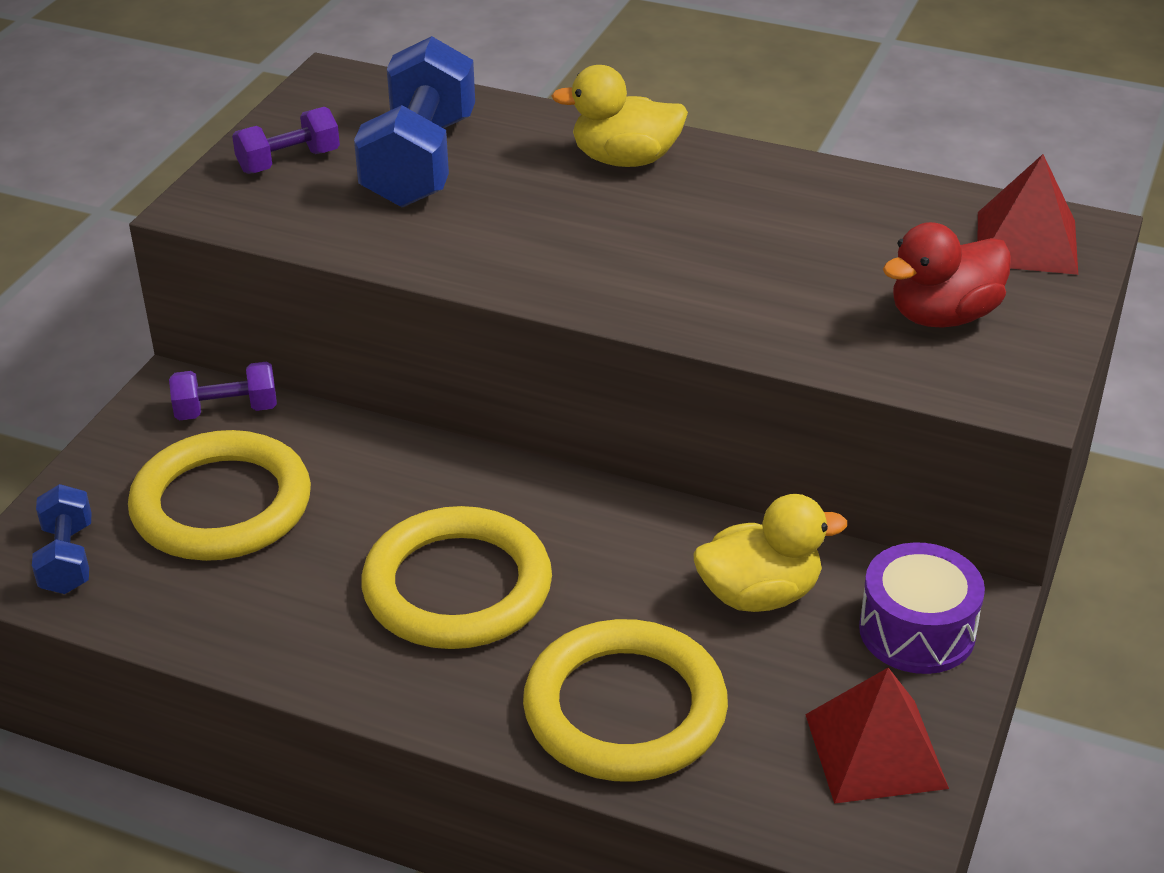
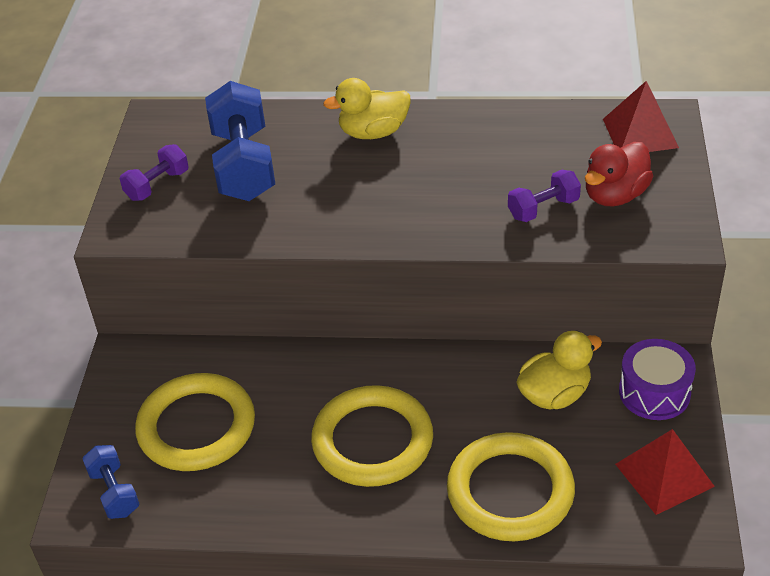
camera: 15 degrees left, 5 degrees up
(226, 410) = (167, 360): purple dumbbell -> purple dumbbell (543, 208)

